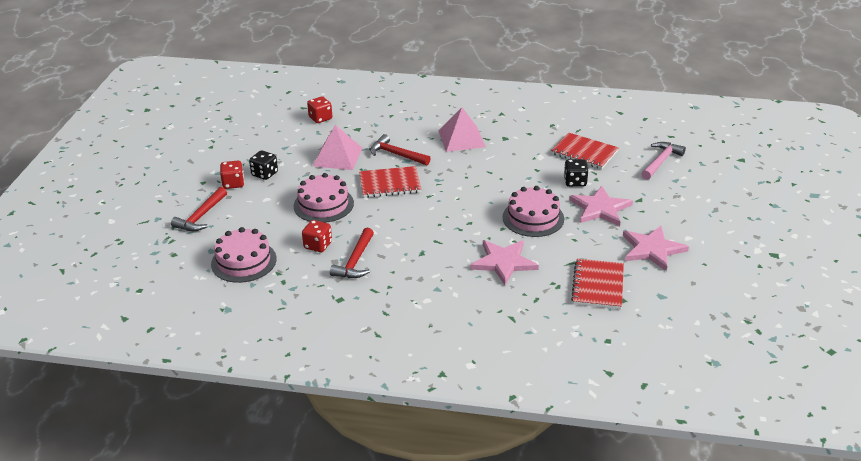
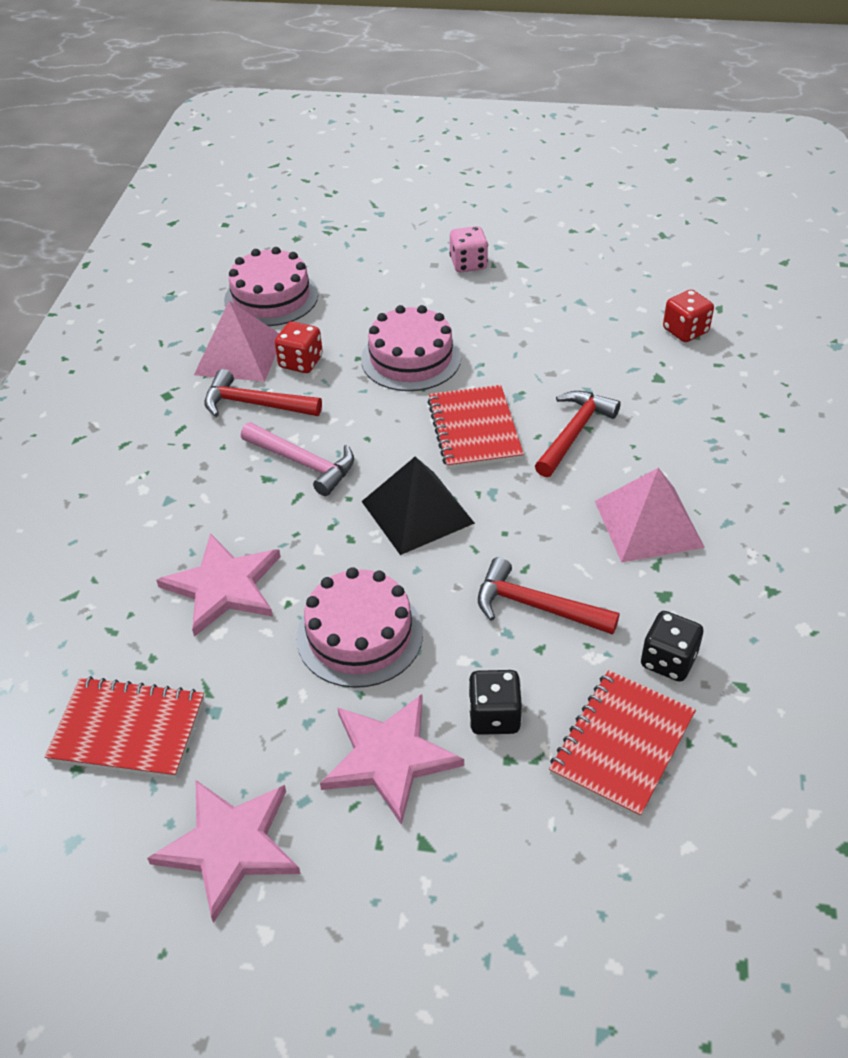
camera: 90 degrees right, 10 degrees up
(201, 216) = (383, 247): red hammer -> red hammer (536, 606)
(233, 183) = (468, 264): red dice -> pink dice
(264, 174) = (497, 290): black dice -> black dice (668, 660)
(337, 156) = (558, 362): pink pyramid -> pink pyramid (239, 355)
(451, 202) = (417, 512): none -> black pyramid
(661, 161) = (601, 919): pink hammer -> pink hammer (303, 463)

